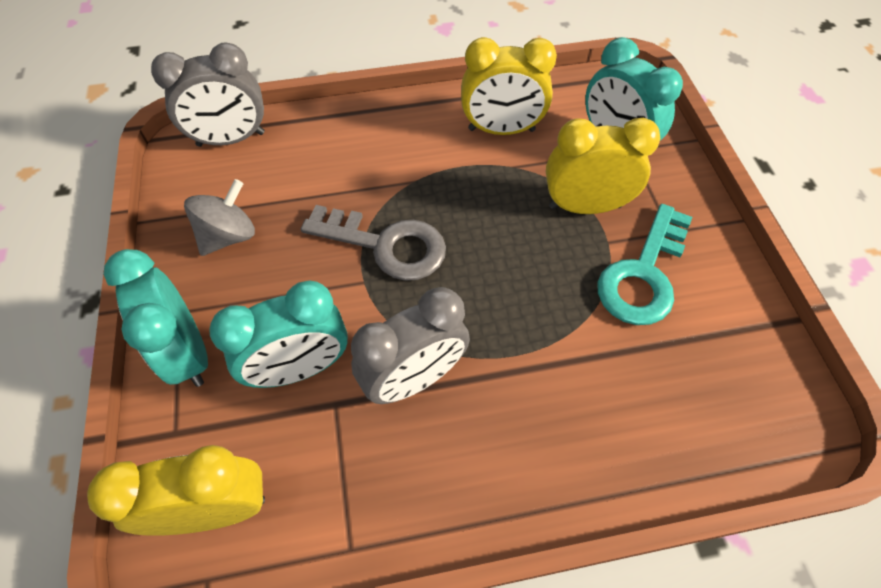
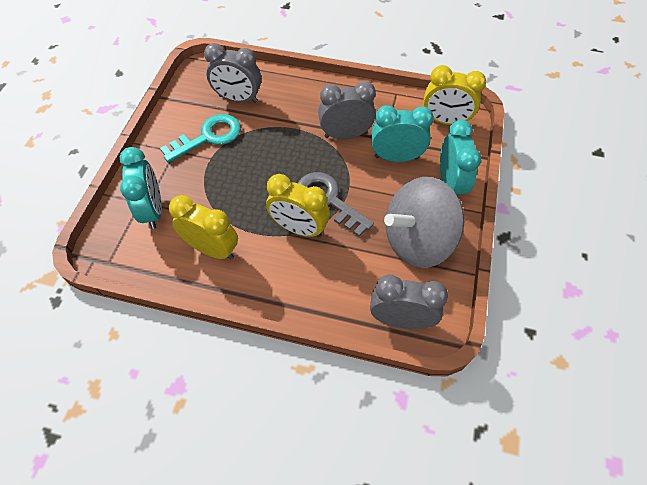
camera: 155 degrees left, 0 degrees up
(229, 236) = (417, 241): grey spinning top -> grey spinning top, size x1.92
(584, 206) = (206, 180): yellow clock -> yellow clock (299, 228)
(663, 375) = (238, 99): none -> grey clock

